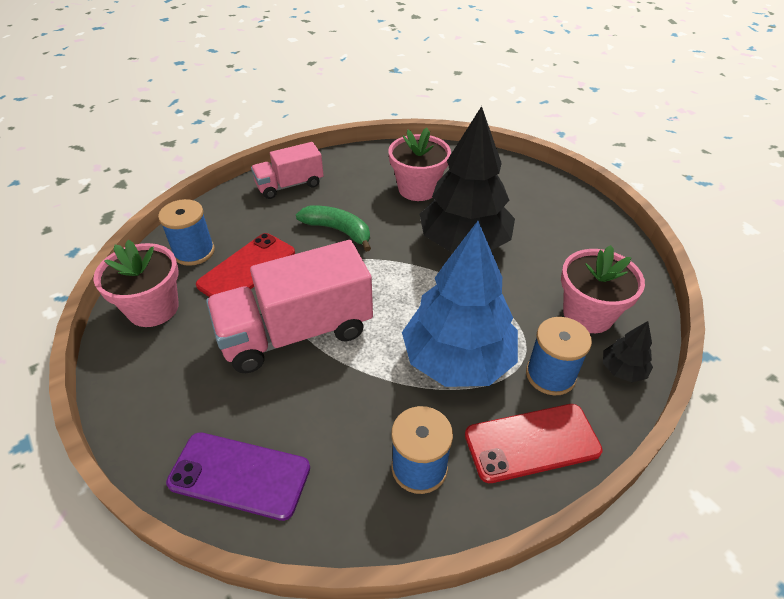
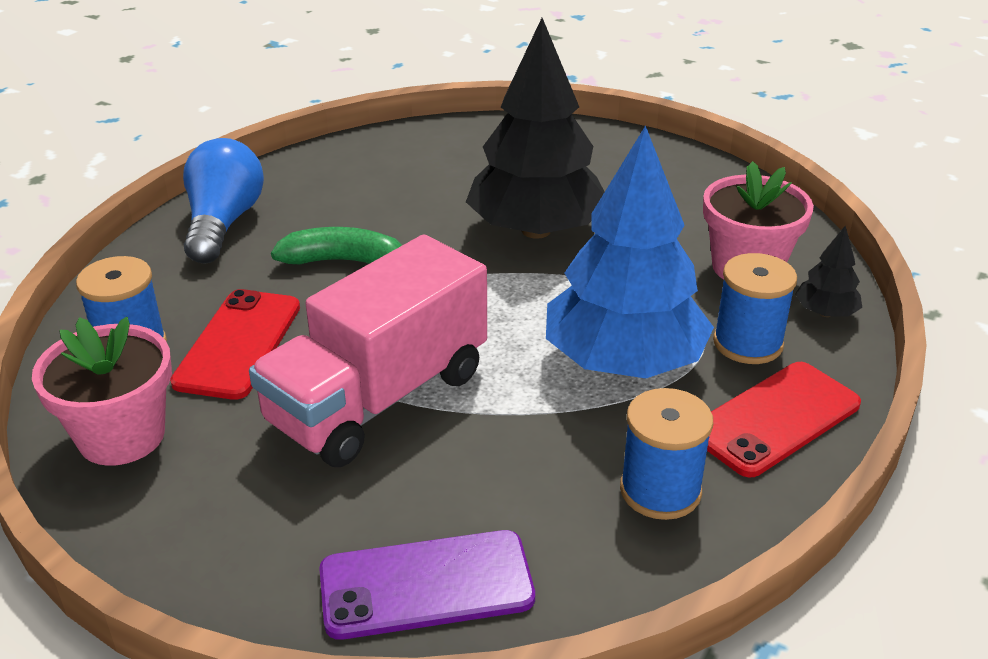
camera: 25 degrees left, 10 degrees down
(290, 185) = (223, 223): pink truck -> blue light bulb
(418, 189) = (424, 183): pink flower pot -> none

